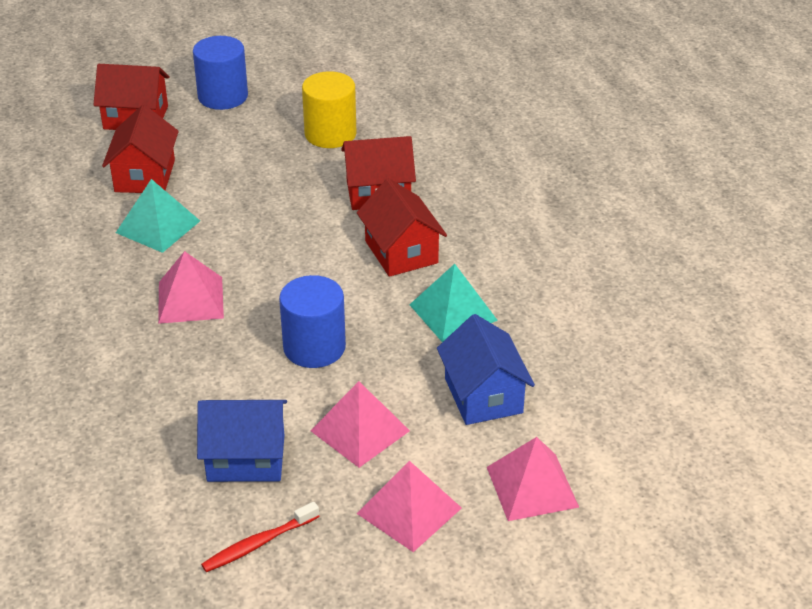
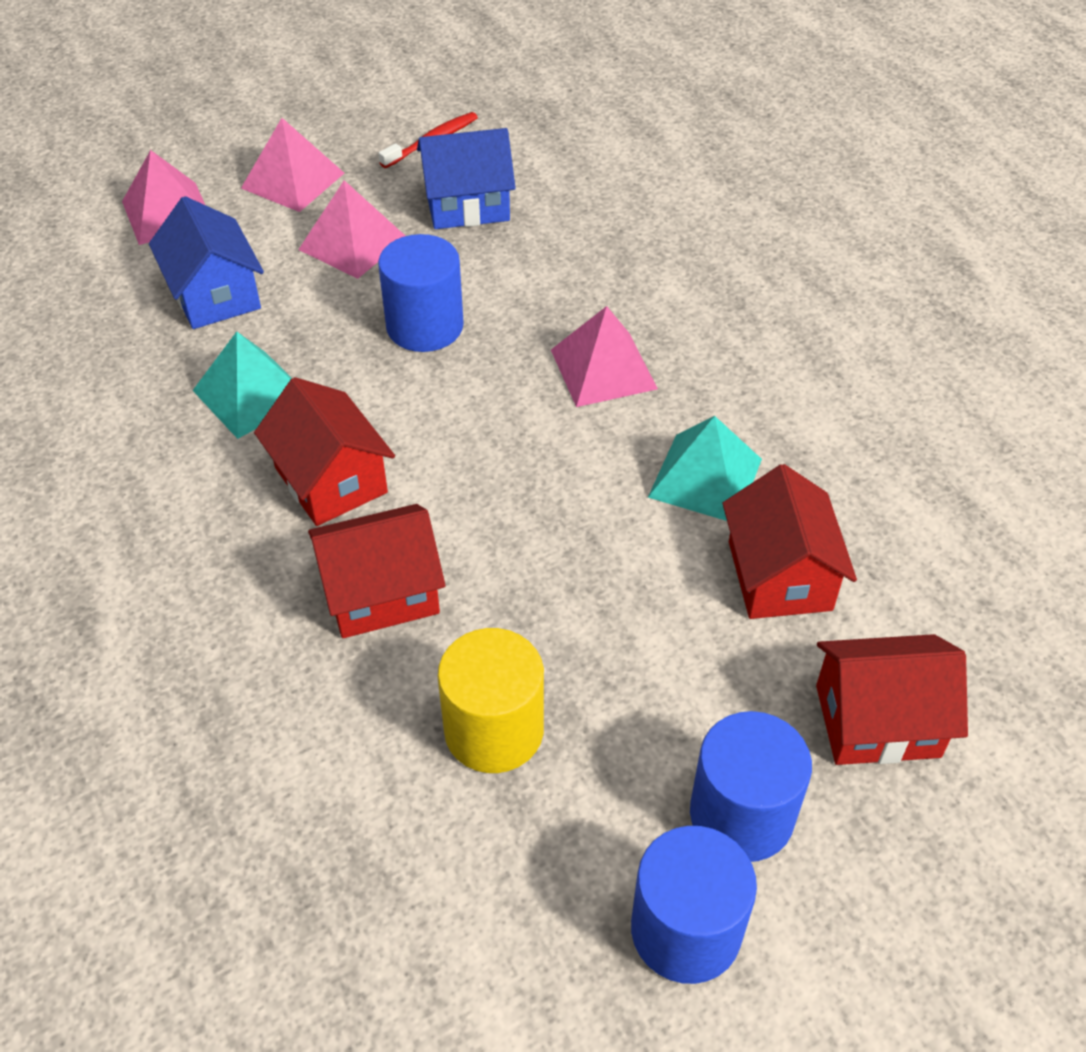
camera: 170 degrees right, 10 degrees up
(266, 69) = (686, 930): none -> blue cylinder

